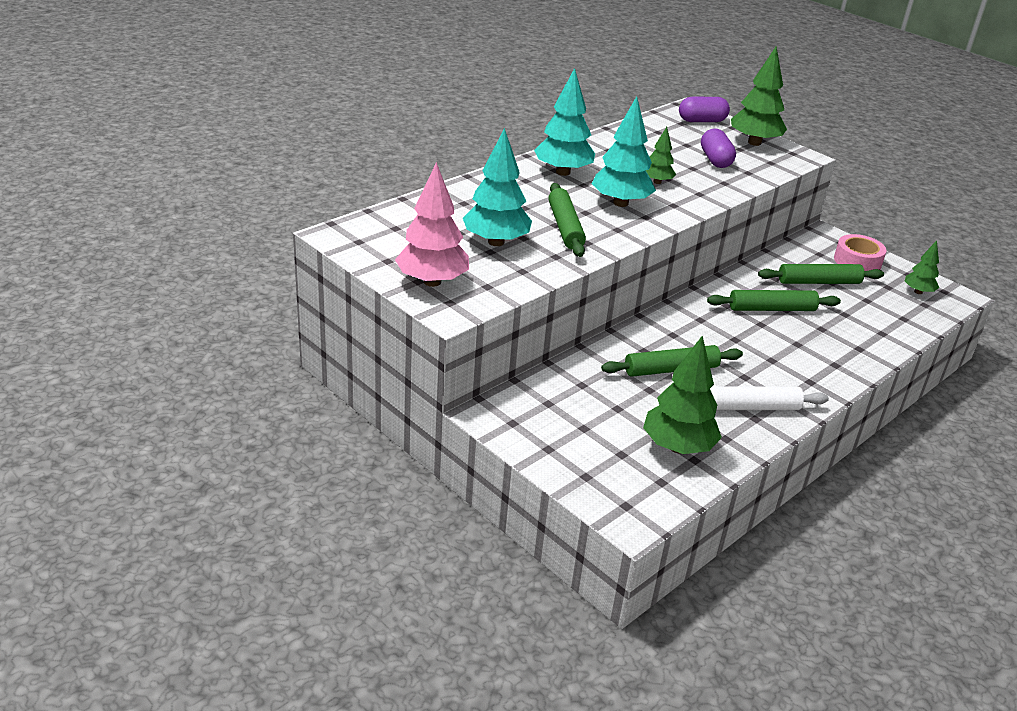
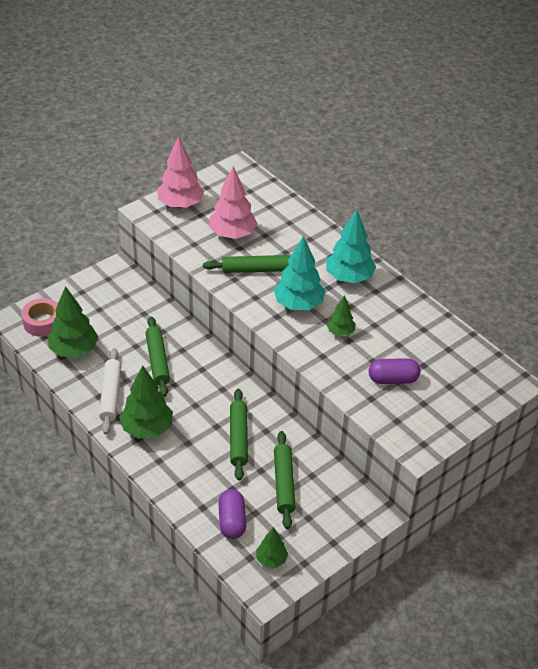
camera: 95 degrees right, 10 degrees up
(496, 242) = (232, 234): turquoise tree -> pink tree
(702, 121) = (484, 386): purple capsule -> purple capsule (232, 521)
(754, 142) = (441, 417): green tree -> green tree (147, 428)
(857, 261) = (324, 526): pink tape -> pink tape (43, 322)

